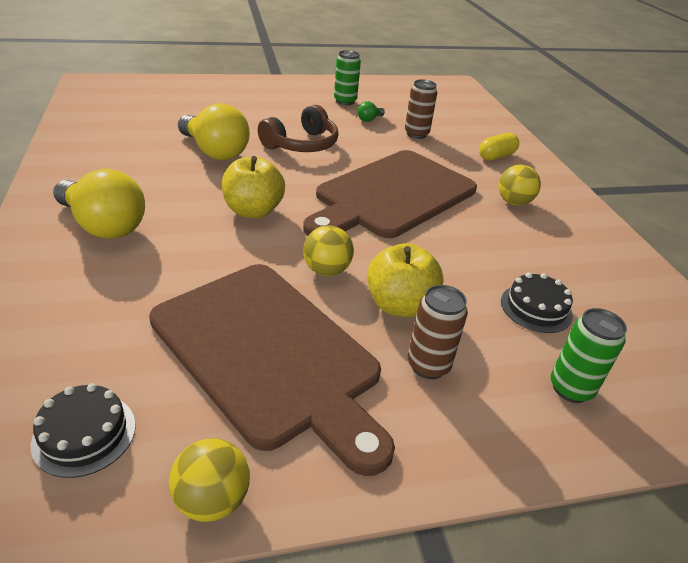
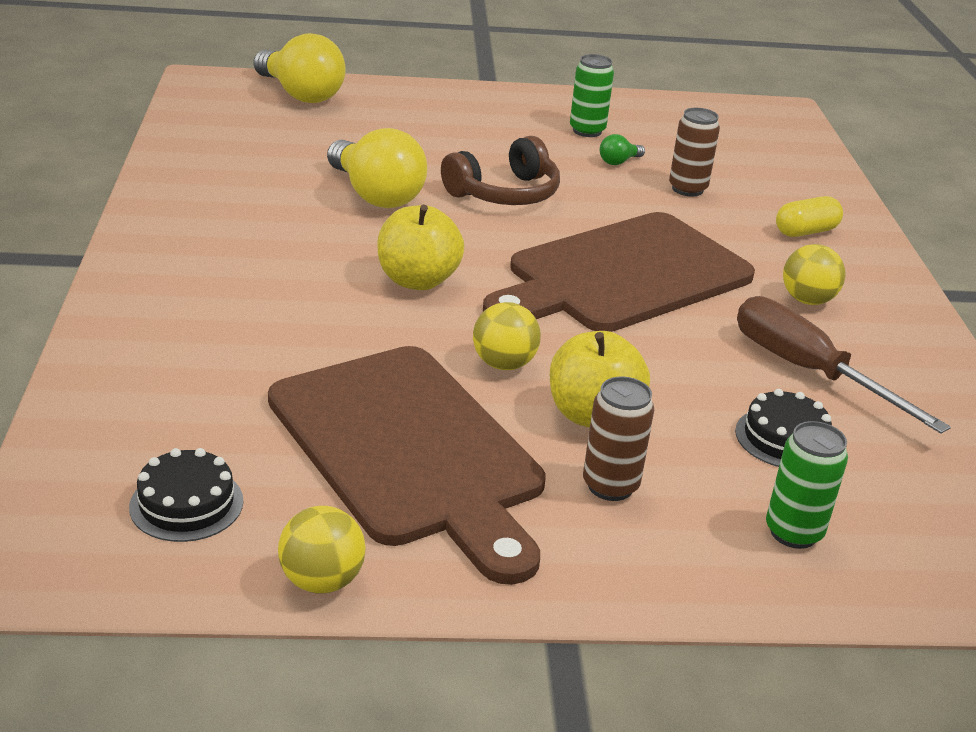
camera: 10 degrees right, 5 degrees down
(104, 225) = (217, 282): yellow light bulb -> yellow light bulb (300, 94)
(533, 253) = (808, 371): none -> brown screwdriver

